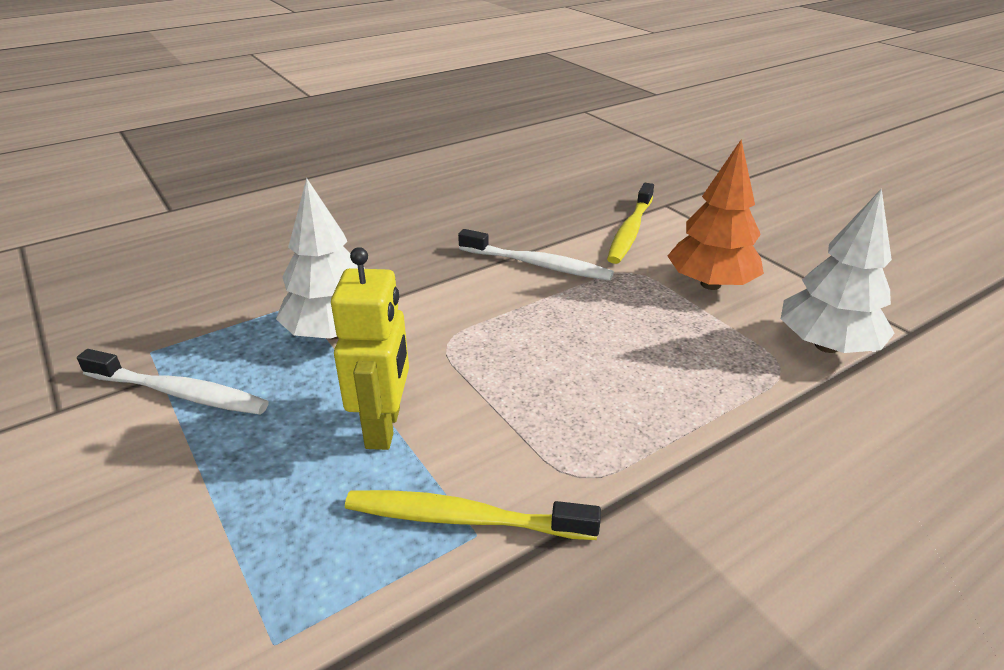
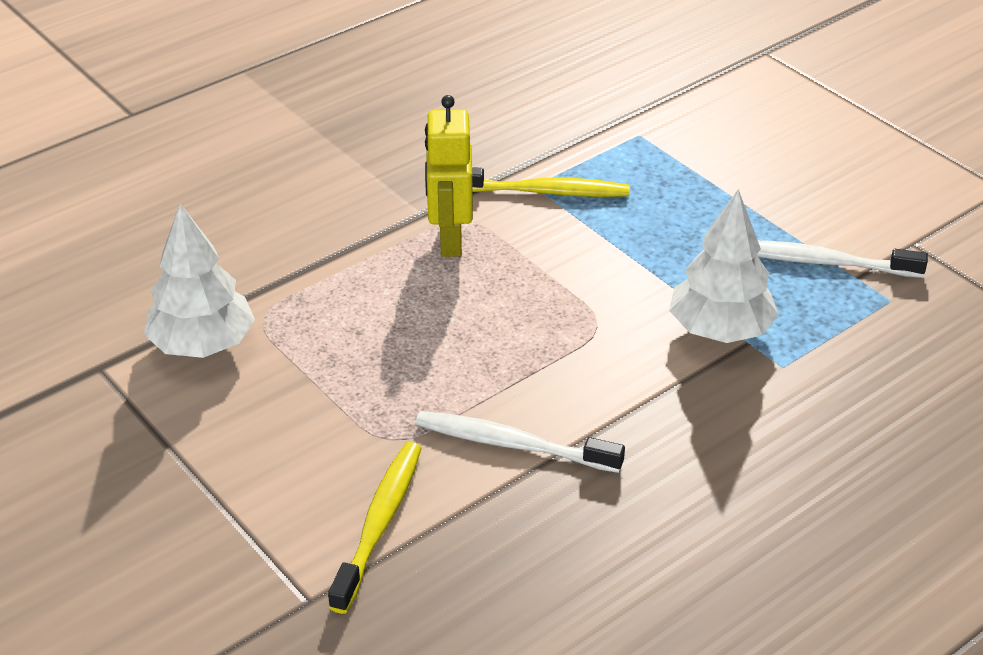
camera: 175 degrees right, 5 degrees up
(384, 427) = (626, 245): yellow robot -> yellow robot (449, 241)
(710, 284) = (295, 424): orange tree -> none

